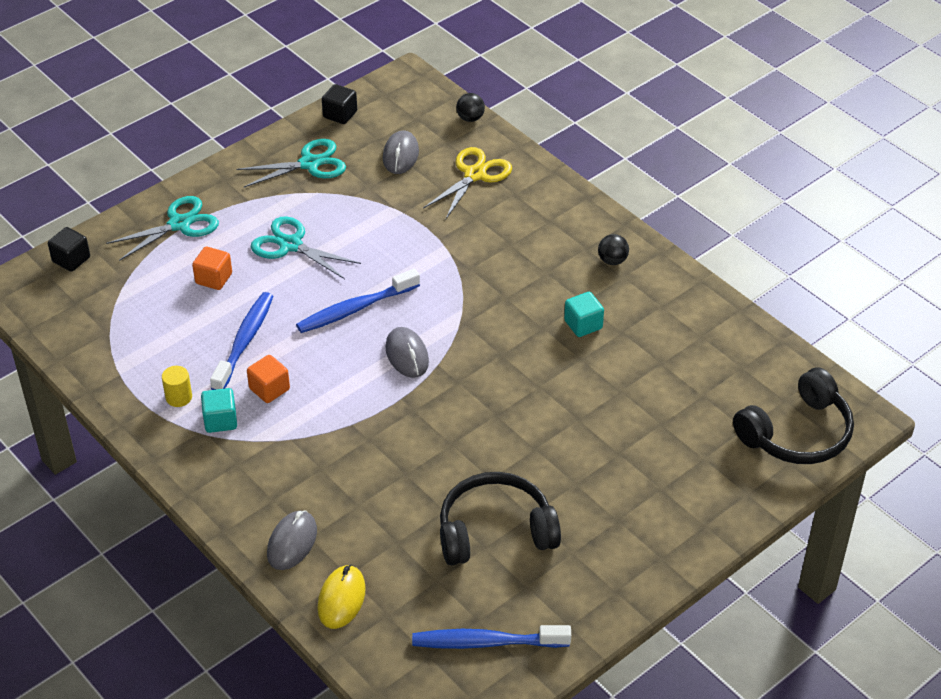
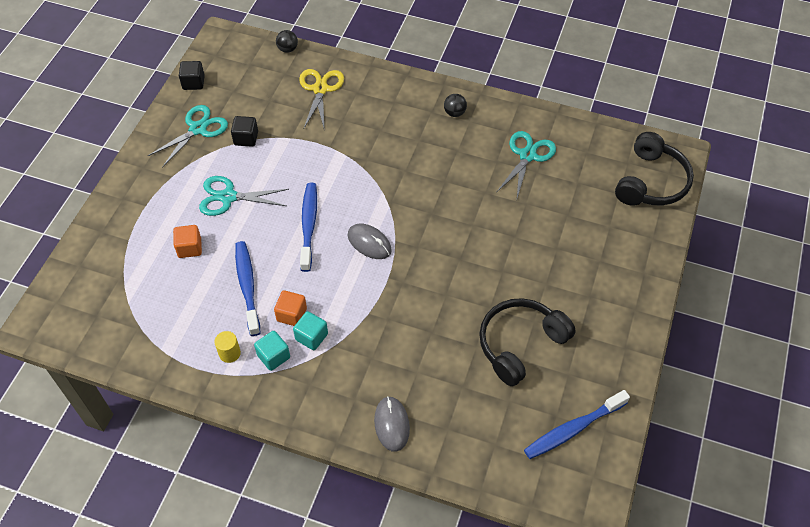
camera: 30 degrees left, 10 degrees up
(71, 259) = (68, 282): black cube -> black cube (246, 138)
(179, 224) = (133, 217): turquoise scissors -> turquoise scissors (527, 155)
(341, 599) = (456, 449): yellow mouse -> none
(355, 309) = (309, 225): blue toothbrush -> blue toothbrush turned 150 degrees clockwise
(400, 155) = (258, 96): grey mouse -> none
(583, 324) = (469, 167): turquoise cube -> turquoise cube (311, 337)

